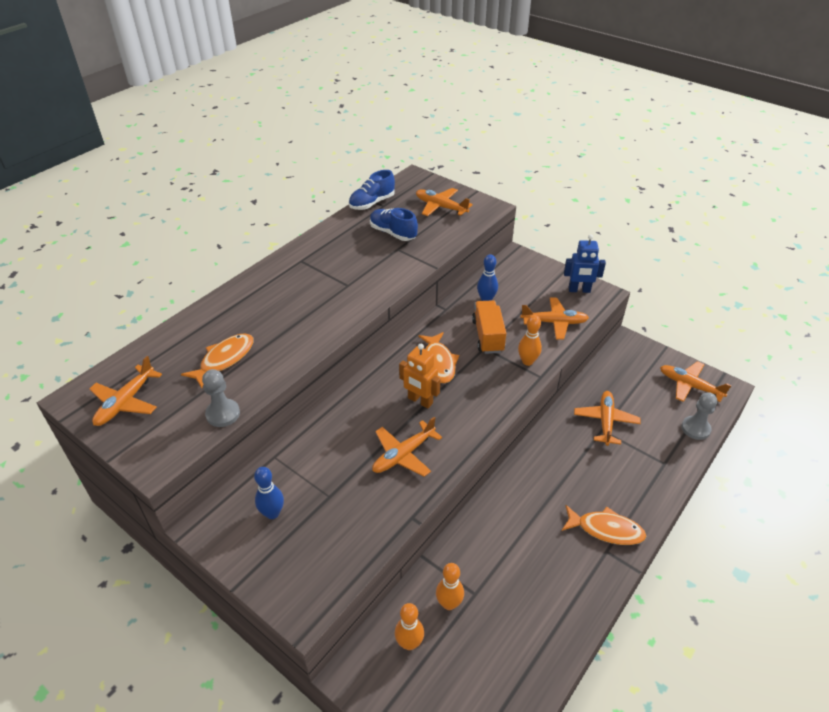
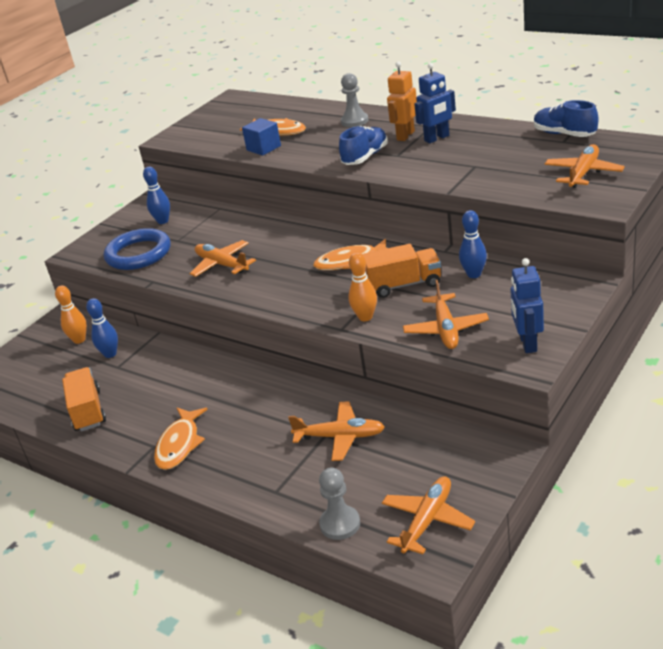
camera: 90 degrees right, 10 degrees down
(126, 402) = (228, 113): orange plane -> none
(223, 414) = (216, 147): grey pawn -> grey pawn (354, 121)
(260, 372) = (263, 148): none -> blue cube
(330, 260) = (437, 138): none -> blue robot
(342, 535) = (138, 254): none -> blue ring
(393, 233) = (506, 157): blue shoe -> blue shoe (365, 157)
(420, 401) = (292, 261): orange robot -> orange robot (405, 135)
(449, 603) = (110, 354): orange bowling pin -> blue bowling pin
(547, 617) = (88, 411): none -> orange truck

